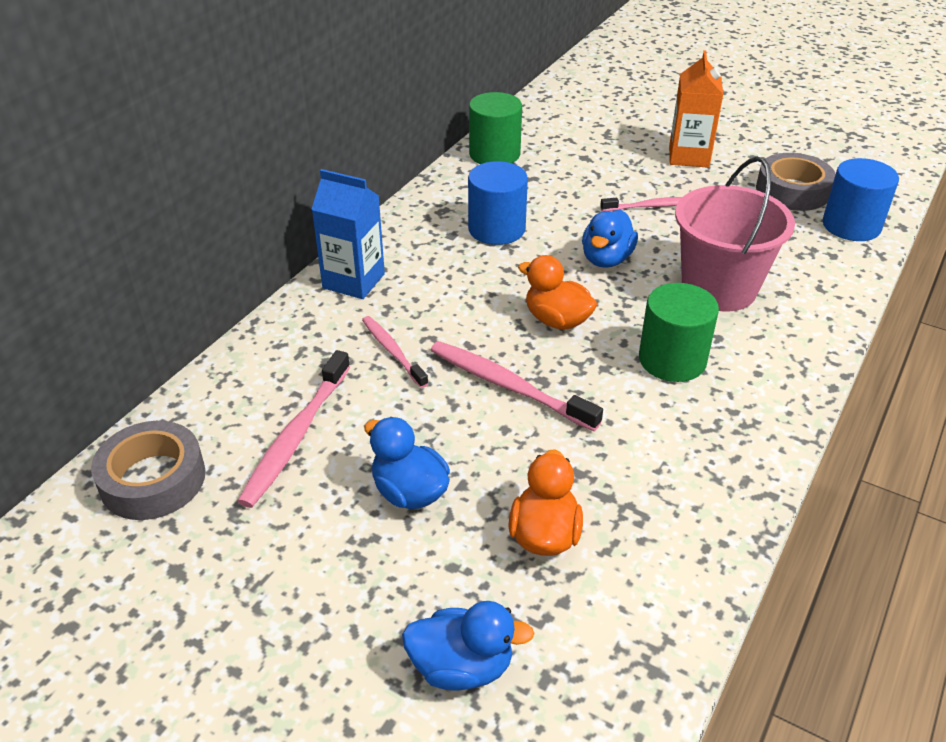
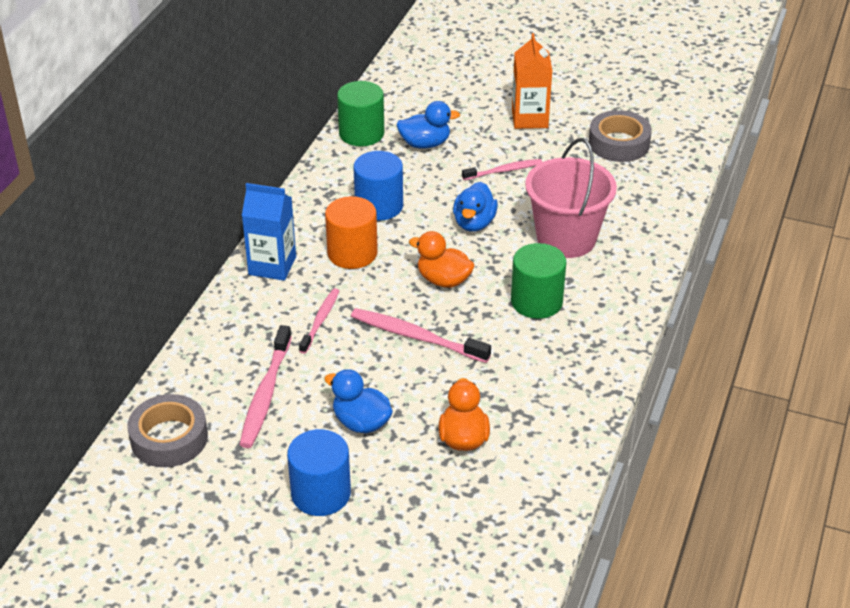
camera: 10 degrees left, 0 degrees up
(392, 351) = (320, 320): pink toothbrush -> pink toothbrush turned 60 degrees clockwise
(452, 277) = (352, 253): none -> orange cylinder
(462, 666) = (424, 526): blue duck -> blue duck (425, 144)
(851, 226) = (667, 171): blue cylinder -> blue cylinder (321, 493)

